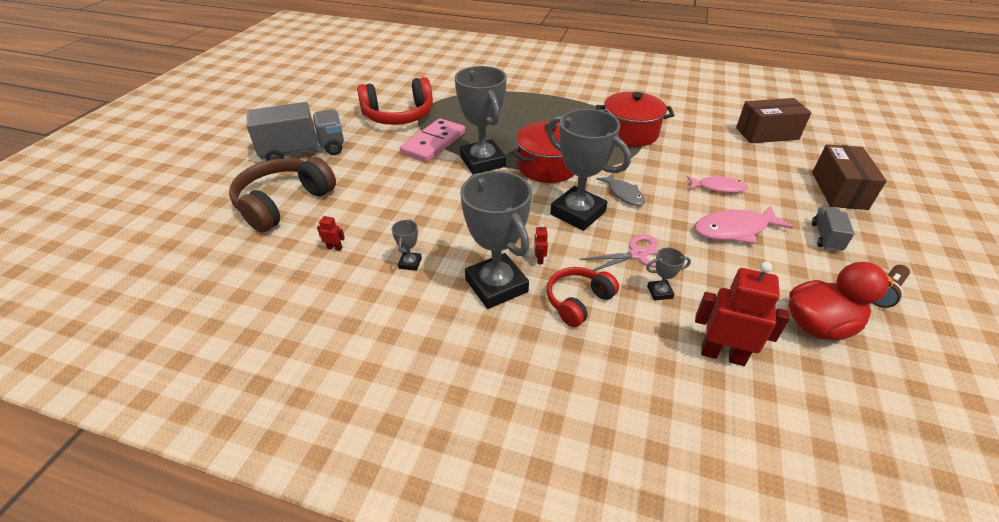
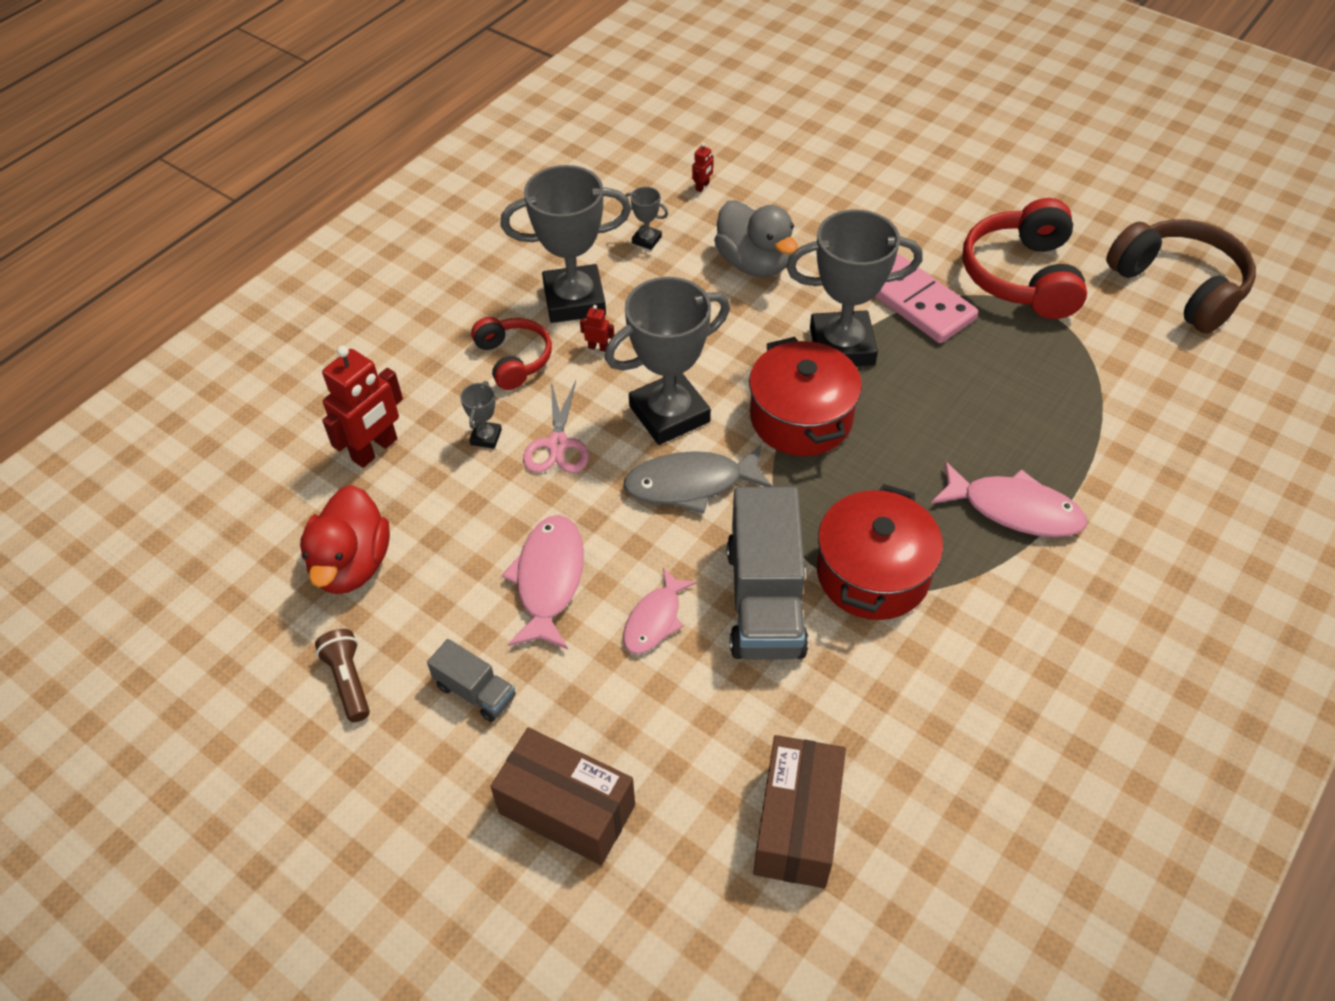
camera: 110 degrees right, 10 degrees up
(283, 203) = (809, 152): brown headphones -> brown headphones (1179, 287)
(304, 151) = (933, 171): grey truck -> grey truck (765, 600)
(419, 206) = (754, 263): none -> grey duck
(563, 105) = (1014, 510): none -> pink fish
(623, 194) = (690, 484): grey fish -> grey fish, size x1.53

